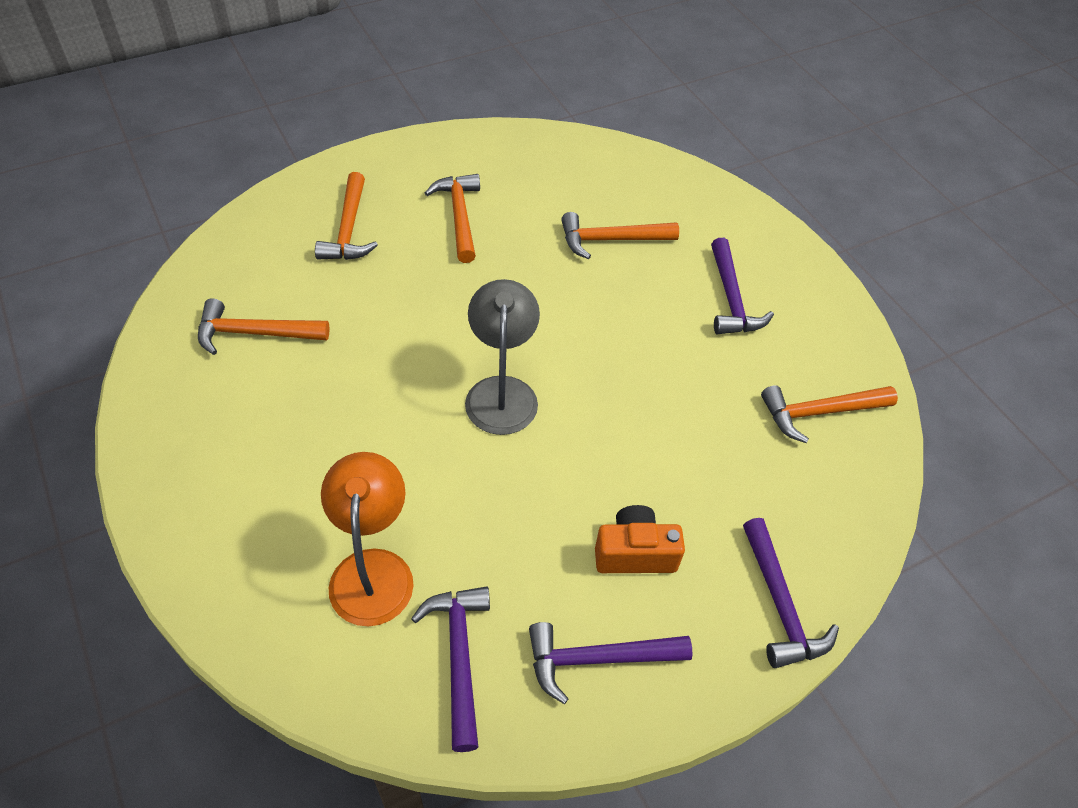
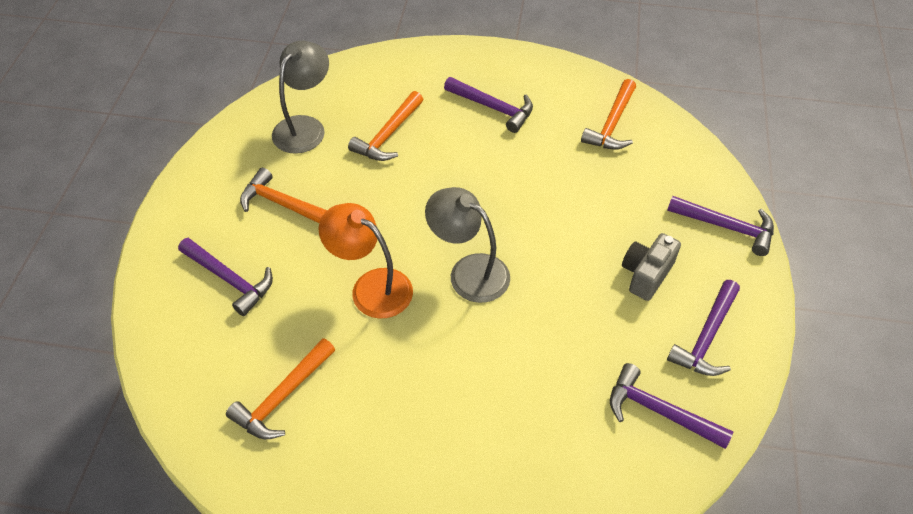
camera: 50 degrees left, 0 degrees up
(349, 229) = (230, 280): orange hammer -> purple hammer
(372, 569) = (559, 427): orange lamp -> orange lamp (371, 287)
(561, 179) = (305, 127): none -> grey lamp
(634, 553) = (646, 274): orange camera -> grey camera

